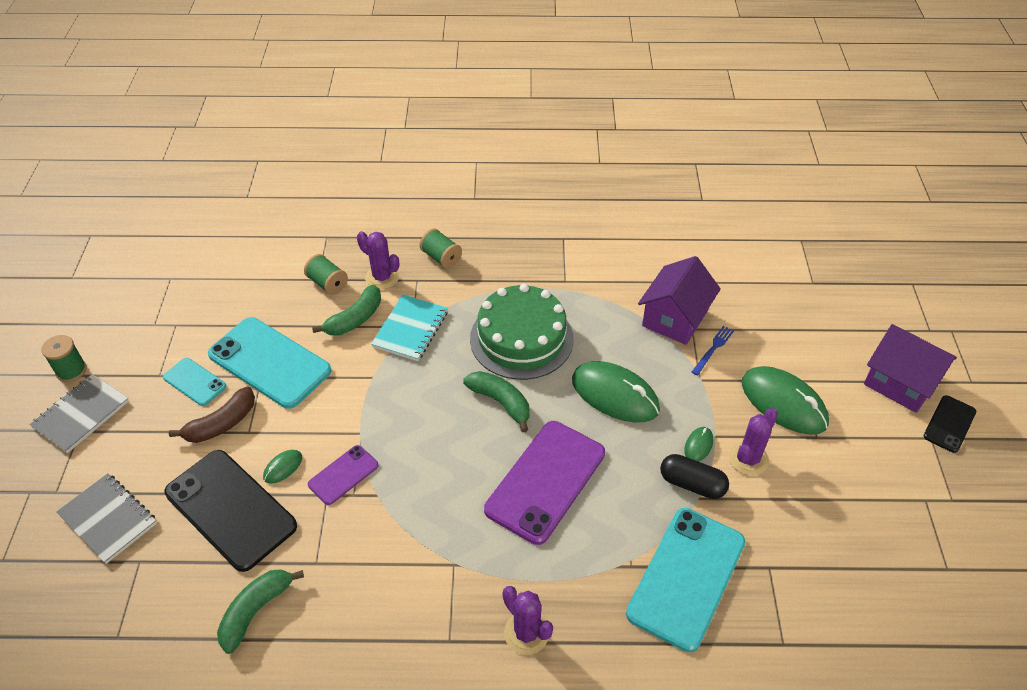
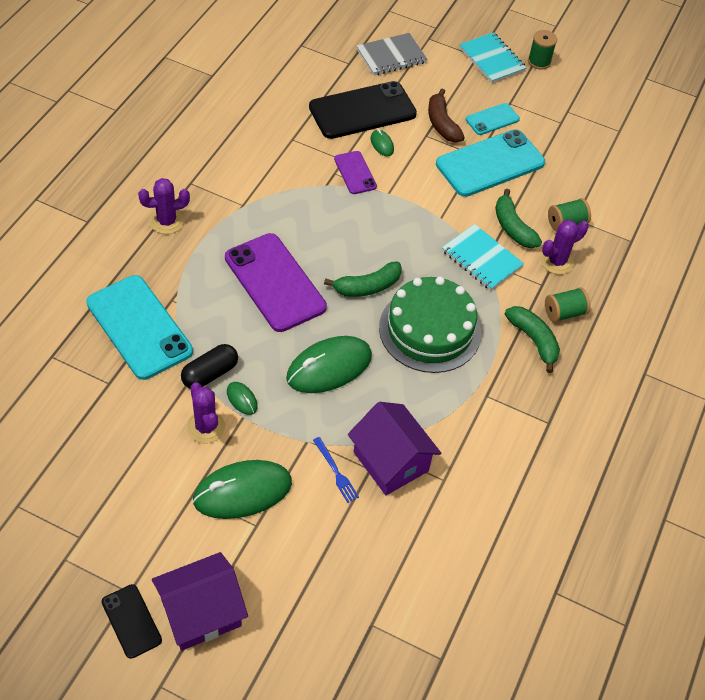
camera: 110 degrees right, 5 degrees up
(81, 414) = (492, 59): grey notebook -> turquoise notebook
(256, 611) = (277, 104): green banana -> green banana (533, 340)

